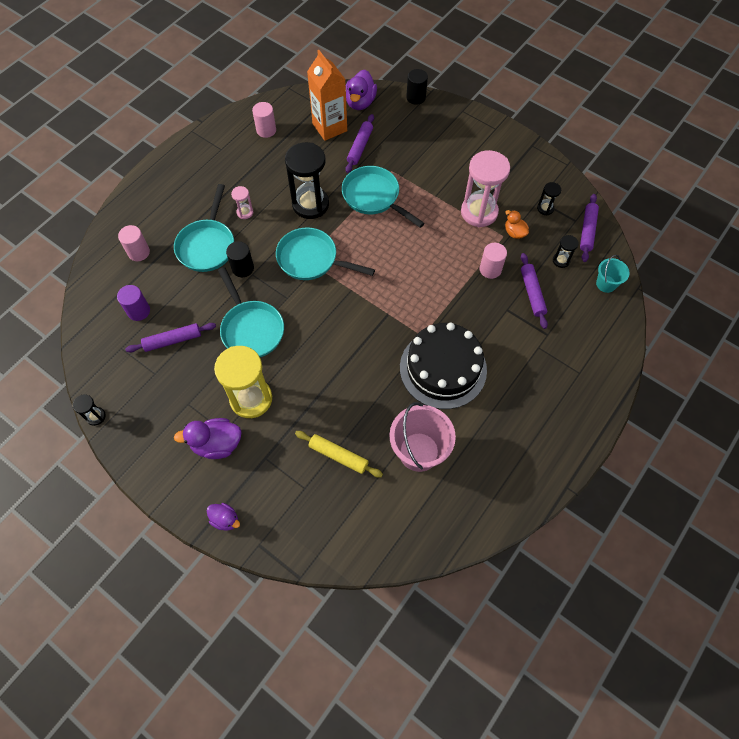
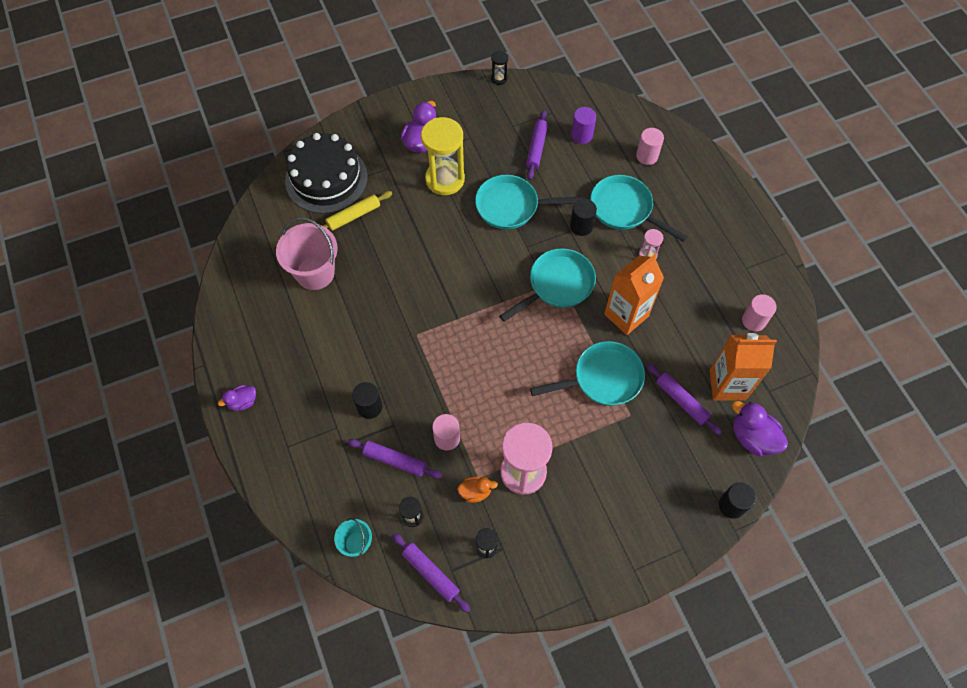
camera: 120 degrees right, 0 degrees up
(225, 519) = (359, 125): purple duck -> purple duck (243, 402)
(310, 204) = (626, 315): black hourglass -> orange carton
(443, 368) = (373, 332): black cake -> black cake (326, 179)
(505, 334) = (369, 407): none -> black cylinder

